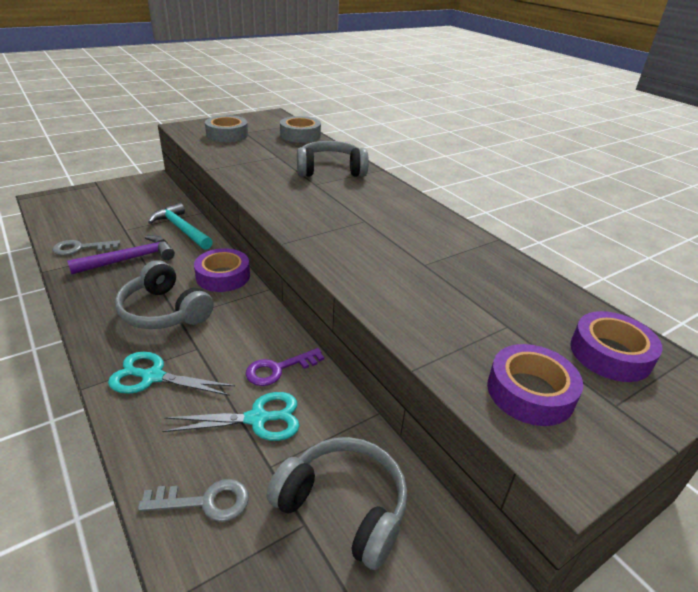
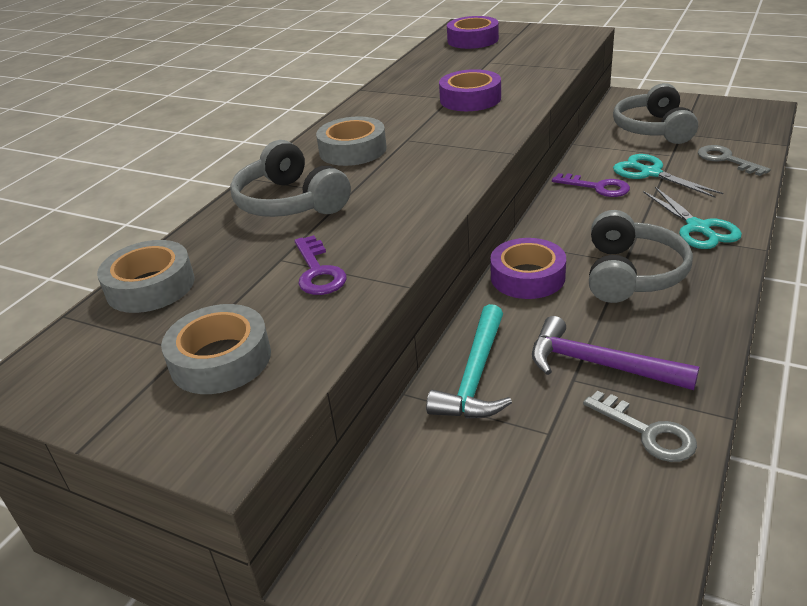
camera: 115 degrees left, 0 degrees up
(252, 159) = (318, 271): none -> purple key
(374, 201) = (353, 150): none -> grey tape
(530, 392) = (544, 46): purple tape -> purple tape (470, 99)

